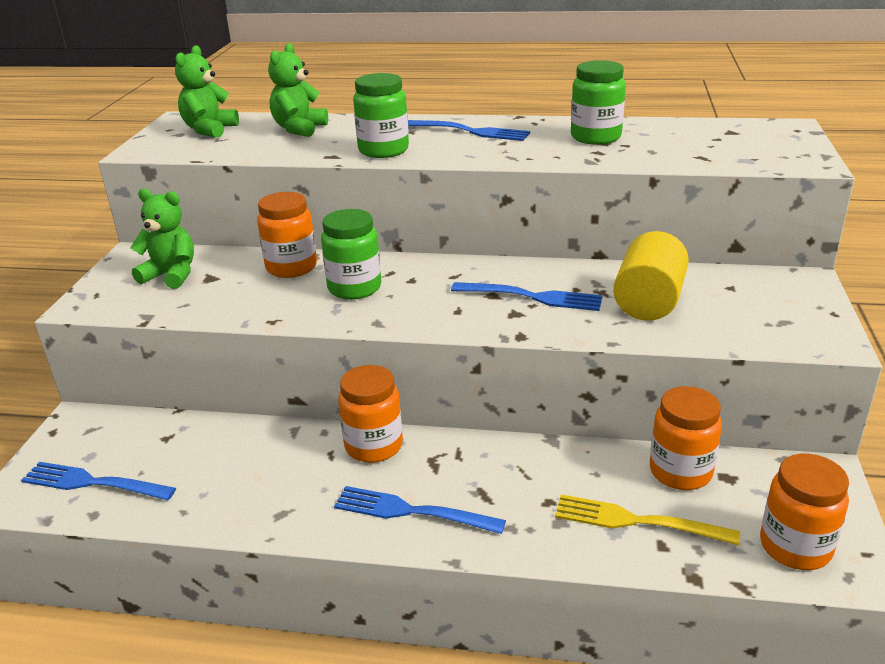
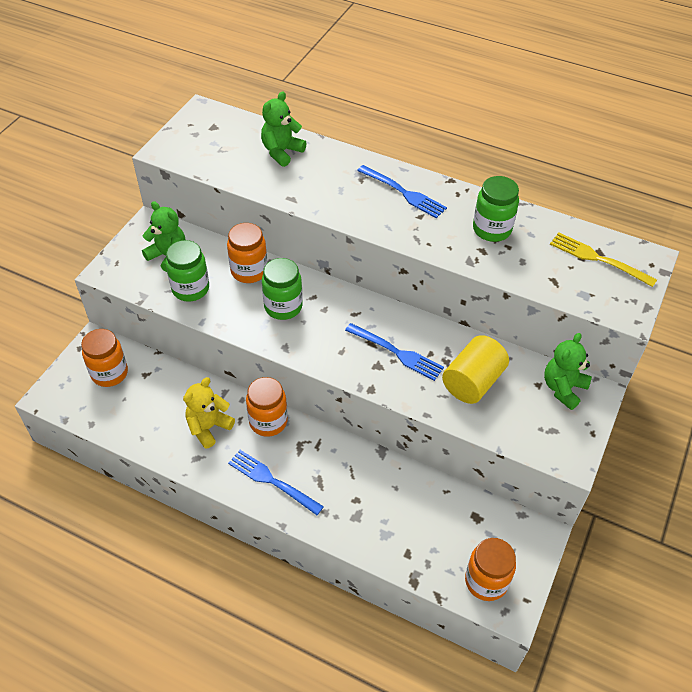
camera: 15 degrees right, 20 degrees up
(93, 483) = (95, 399): blue fork -> none
(209, 130) = (218, 134): green teddy bear -> green teddy bear (563, 388)
(286, 473) = (208, 427): none -> yellow teddy bear
(383, 150) = (330, 202): green jar -> green jar (190, 289)
(637, 521) = (402, 532): yellow fork -> yellow fork (598, 259)
(680, 472) = (449, 503): orange jar -> orange jar (109, 373)

